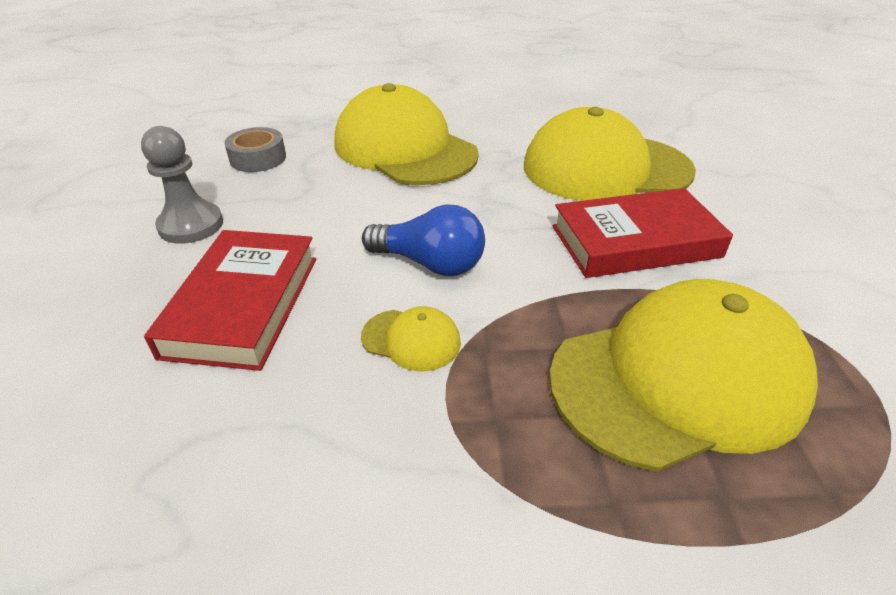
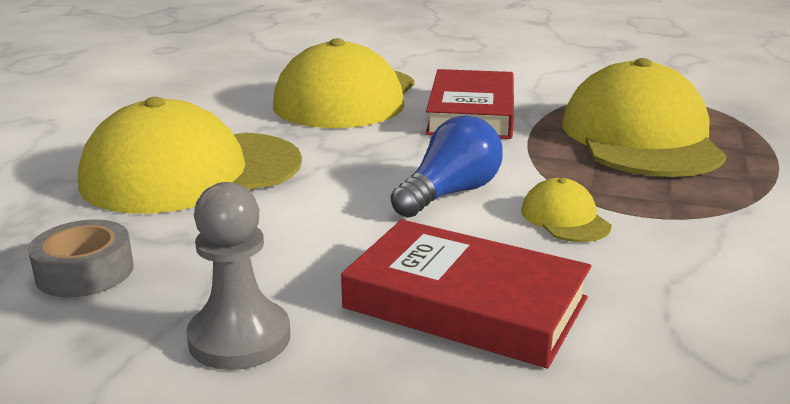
camera: 70 degrees left, 15 degrees down
(411, 340) = (565, 218): yellow cap -> yellow cap turned 60 degrees counterclockwise

